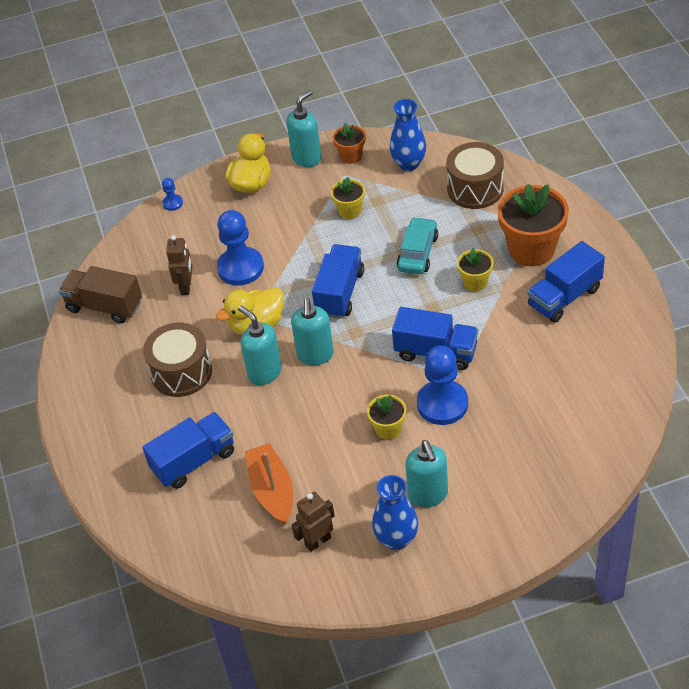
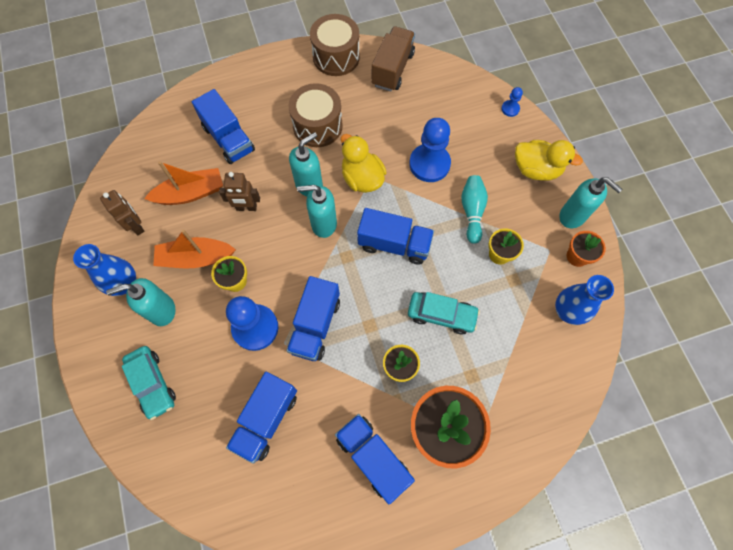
camera: 85 degrees right, 20 degrees up
(186, 287) = (410, 124): brown robot -> brown robot (246, 208)
(301, 232) = (472, 211): none -> turquoise bowling pin
(360, 472) = (196, 258): none -> orange boat
(475, 189) = (531, 377): brown drum -> brown drum (336, 57)
(514, 490) = (152, 383): none -> turquoise car
(539, 383) = (266, 419): none -> blue truck

